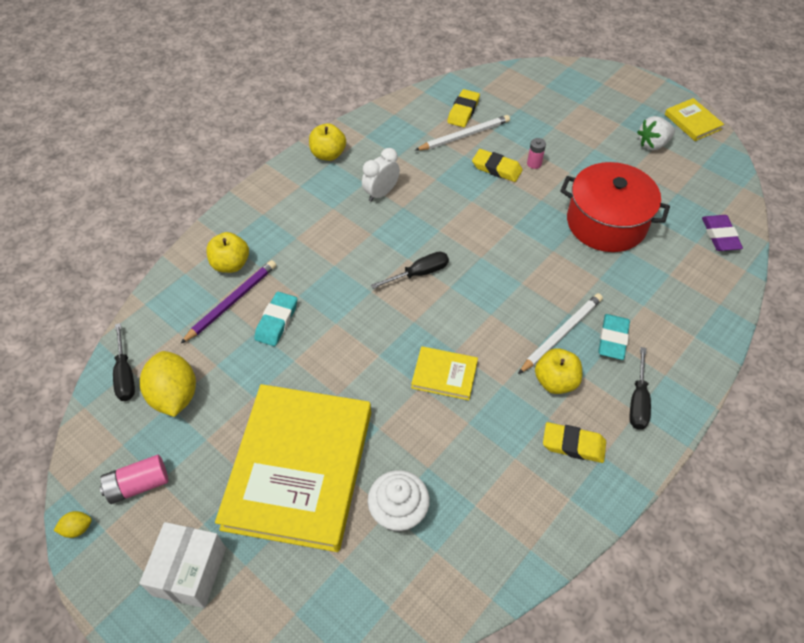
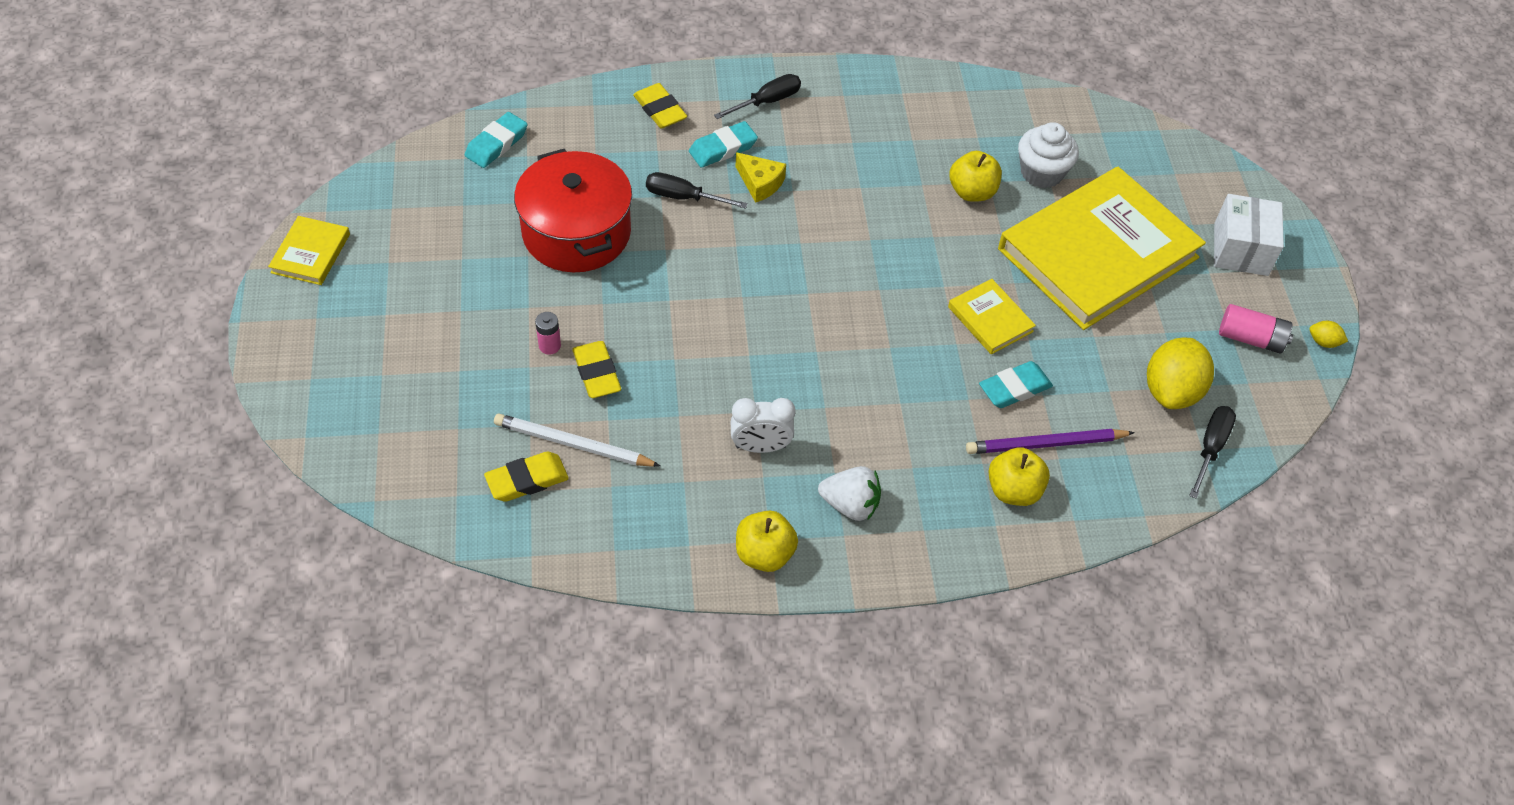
camera: 140 degrees left, 0 degrees up
(189, 571) = (1241, 249): white box -> white box turned 45 degrees counterclockwise
(419, 273) = (822, 327): black screwdriver -> black screwdriver (683, 197)
(444, 375) = (901, 229): yellow book -> yellow book (990, 319)
(555, 381) = (813, 158): yellow apple -> yellow apple (972, 192)
(561, 334) = (760, 183): white pencil -> yellow cheese
(573, 445) = (856, 115): yellow eraser -> yellow eraser (660, 110)
(653, 144) = (395, 265): white strawberry -> white strawberry (850, 505)
(720, 236) = (497, 144): purple eraser -> turquoise eraser

